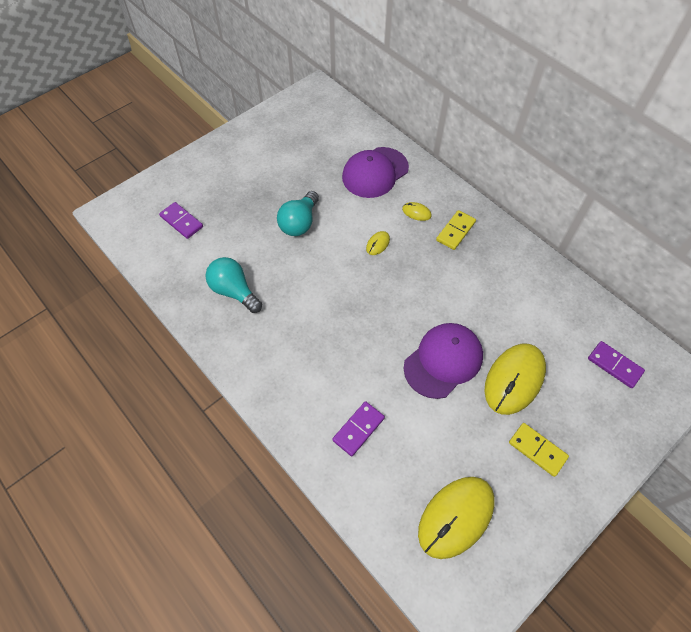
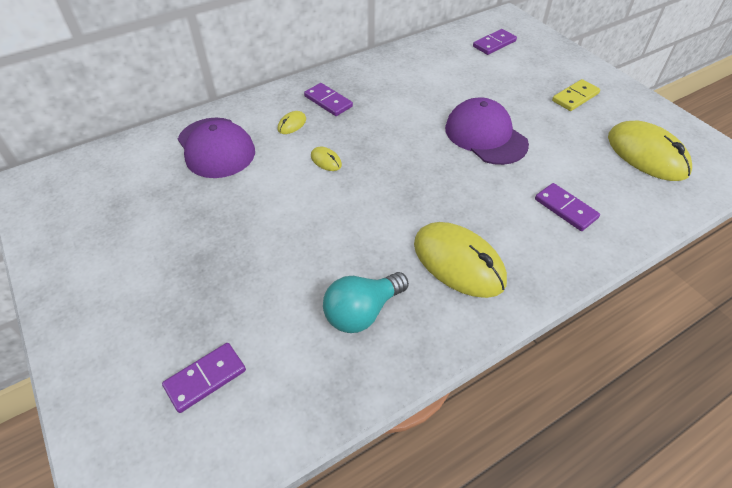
camera: 80 degrees left, 10 degrees down
(299, 223) = (267, 228): turquoise light bulb -> none
(455, 231) = (328, 101): yellow domino -> purple domino
(514, 379) = (507, 96): yellow mouse -> yellow mouse (458, 262)

